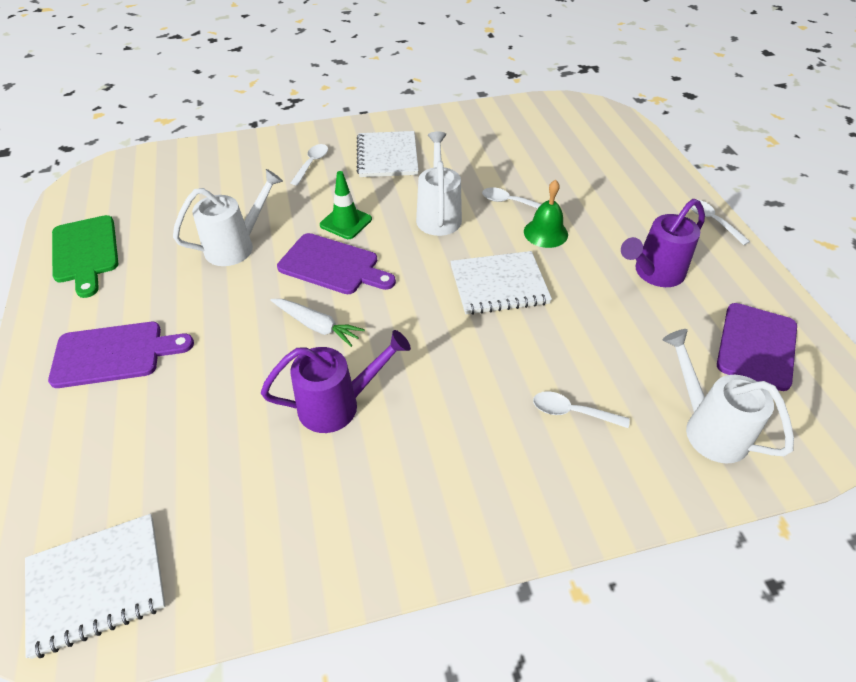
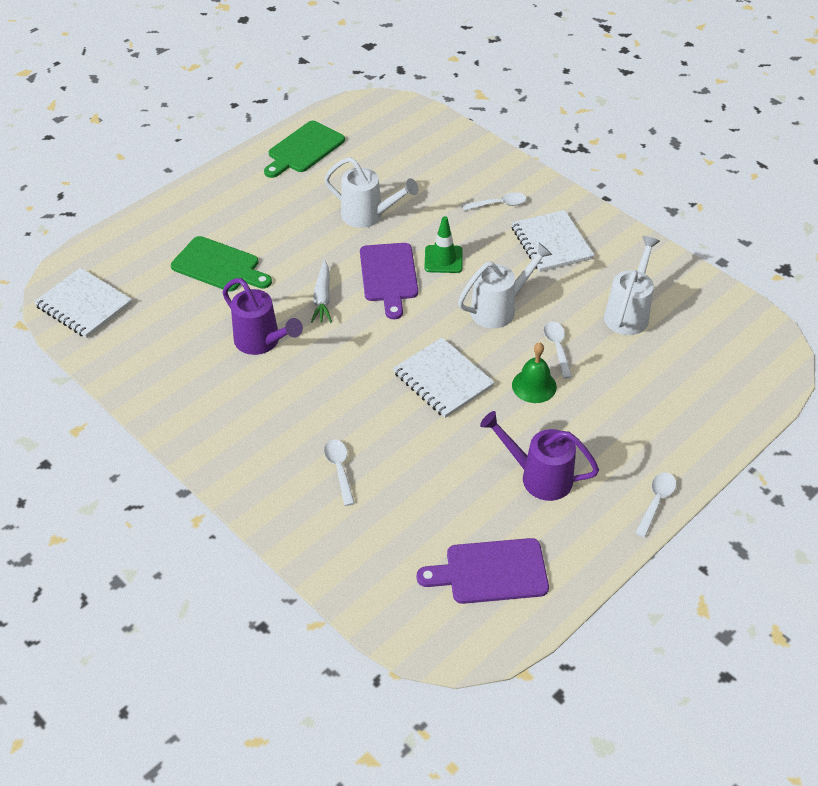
camera: 60 degrees right, 0 degrees up
(114, 354) = (230, 217): purple cutting board -> none
(181, 397) = (219, 266): none -> green cutting board
(387, 156) = (551, 243): white notebook -> white notebook turned 75 degrees counterclockwise
(708, 428) = (378, 557): white watering can -> white watering can (628, 313)

